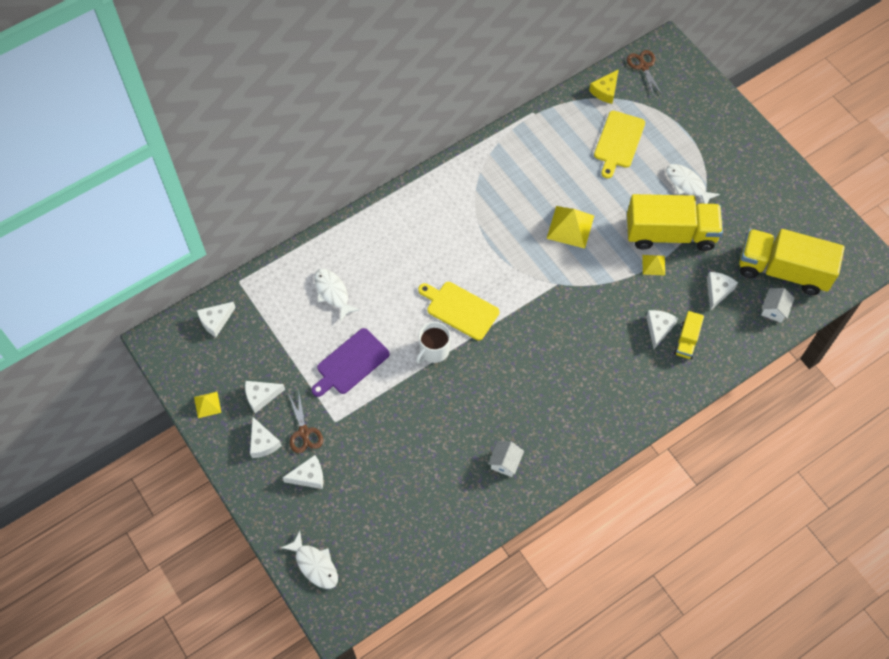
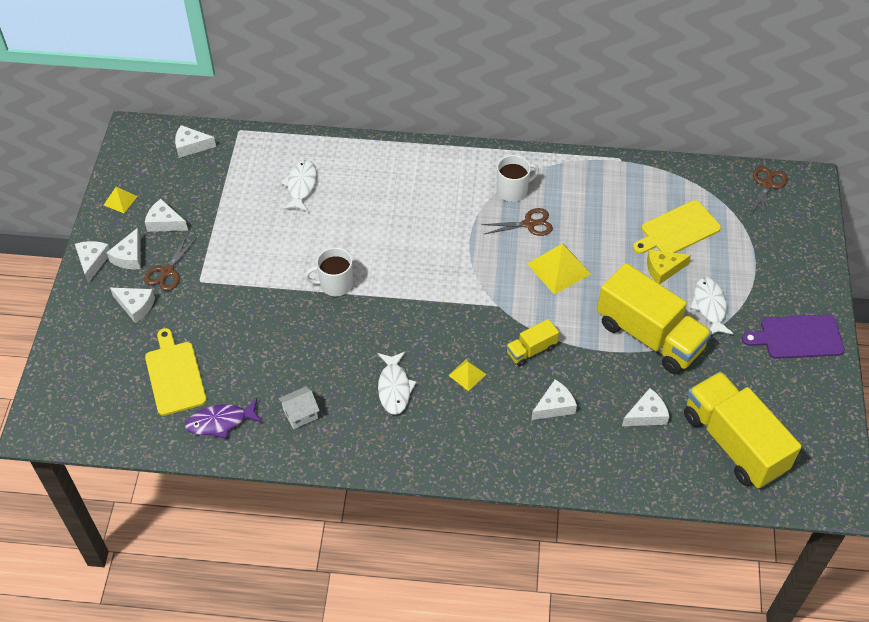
camera: 40 degrees right, 10 degrees down
(239, 468) = (92, 262): none -> white cheese
(315, 565) = (68, 375): white fish -> white fish (394, 388)
(350, 363) = (258, 247): purple cutting board -> purple cutting board (798, 337)
(458, 511) = (220, 422): none -> purple fish
(460, 309) = (391, 268): yellow cutting board -> yellow cutting board (174, 375)
(485, 189) = (513, 190): none -> white mug
(520, 207) = (529, 224): none -> brown scissors
(605, 91) = (708, 182): yellow cheese -> yellow cheese (663, 269)
(653, 265) = (605, 350): yellow pyramid -> yellow pyramid (467, 374)
(687, 340) = (571, 435): yellow truck -> yellow truck (531, 350)
(774, 310) = (688, 470): white house -> none

